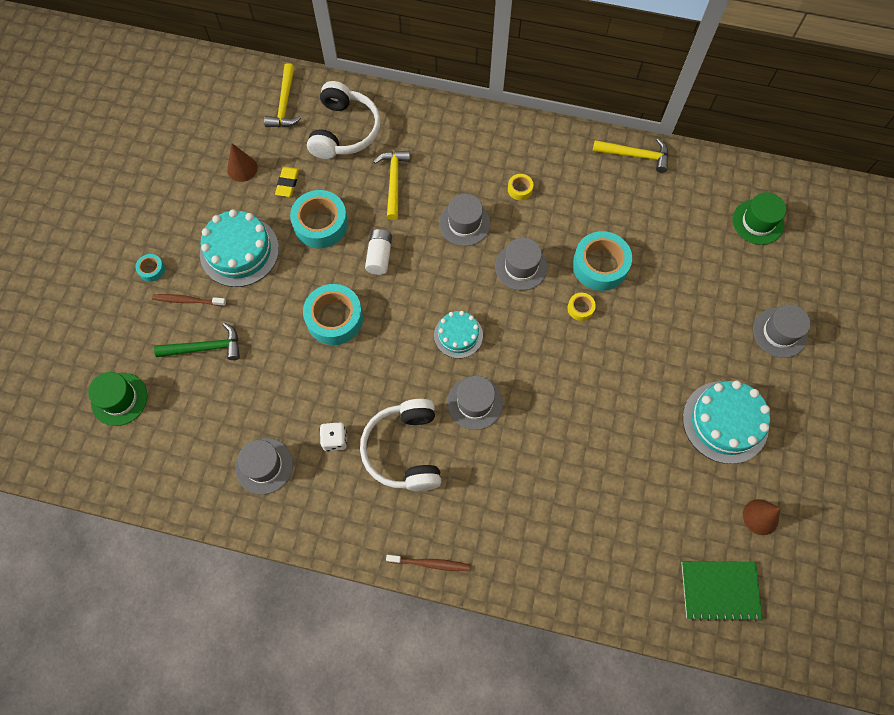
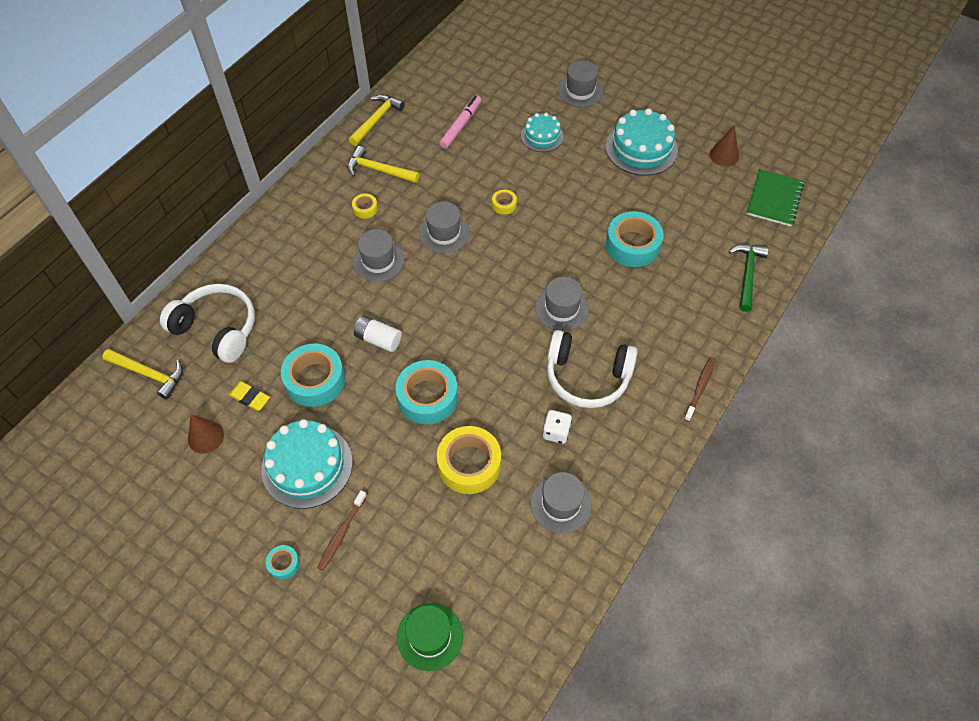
camera: 70 degrees left, 10 degrees down
(205, 348) = (406, 529): green hammer -> green hammer (747, 274)
(279, 376) = (469, 464): none -> yellow tape
(393, 181) = (301, 303): yellow hammer -> yellow hammer (378, 170)
(458, 335) = (490, 300): turquoise cake -> turquoise cake (542, 136)
(600, 265) = (470, 178): turquoise tape -> turquoise tape (632, 245)
(666, 233) = (461, 125): none -> pink marker
(758, 222) = (480, 68): green hat -> none

